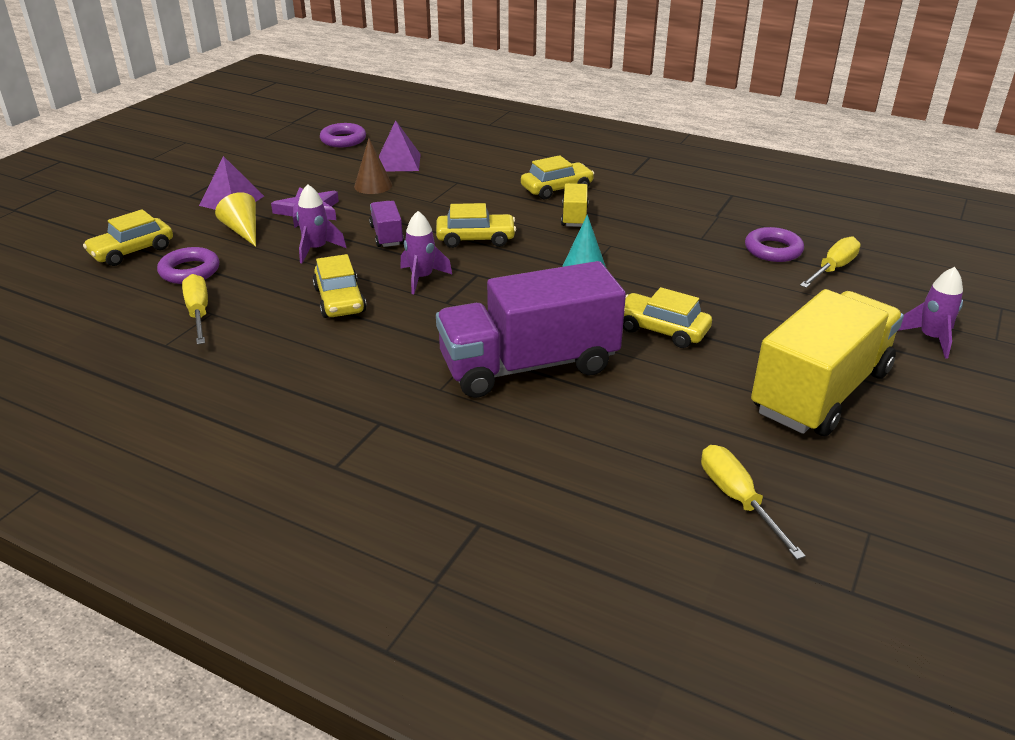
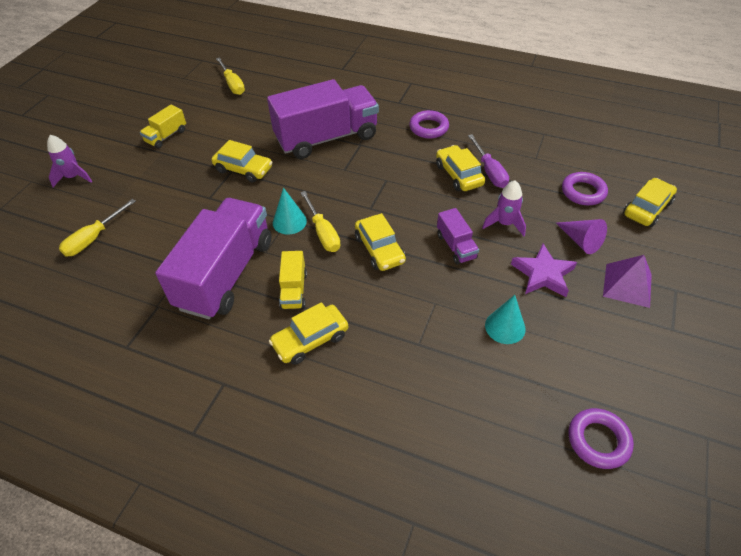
camera: 175 degrees right, 15 degrees up
(198, 313) = (544, 157): yellow screwdriver -> yellow screwdriver (323, 232)
(243, 231) = (580, 241): yellow cone -> purple cone
(293, 301) = (489, 171): none -> purple screwdriver
(373, 185) = (505, 327): brown cone -> turquoise cone
(398, 162) = (499, 383): purple pyramid -> none
(422, 278) = (410, 200): purple rocket -> none
(475, 238) = (379, 249): yellow car -> yellow car turned 105 degrees counterclockwise
(651, 231) = (226, 274): none -> purple truck
(773, 250) = (129, 257): purple ring -> purple ring (428, 128)
(820, 391) = (166, 136): yellow truck -> yellow truck, size x0.44

